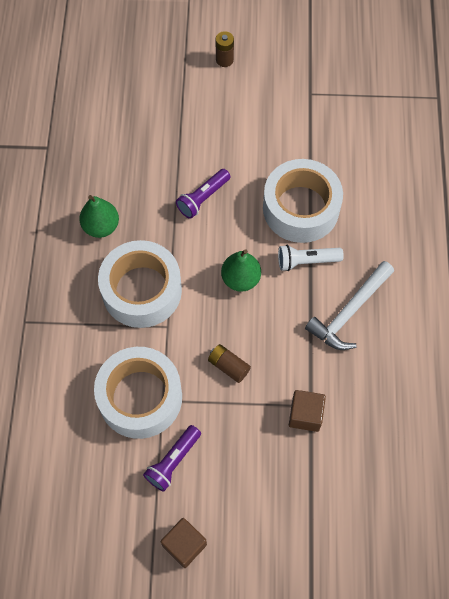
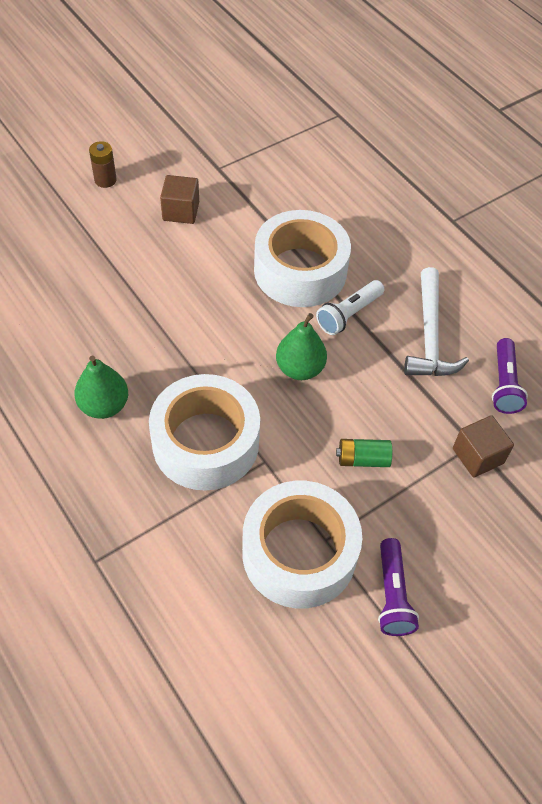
camera: 40 degrees left, 10 degrees down
(184, 545) = (482, 675): brown cube -> brown cube (181, 211)
(203, 198) = (193, 315): purple flashlight -> purple flashlight (504, 384)
(228, 366) = (362, 459): brown battery -> green battery

